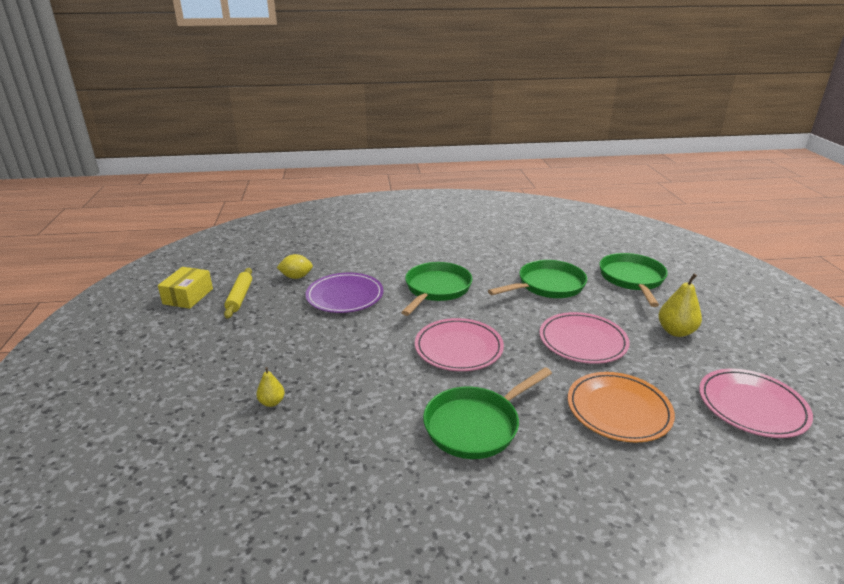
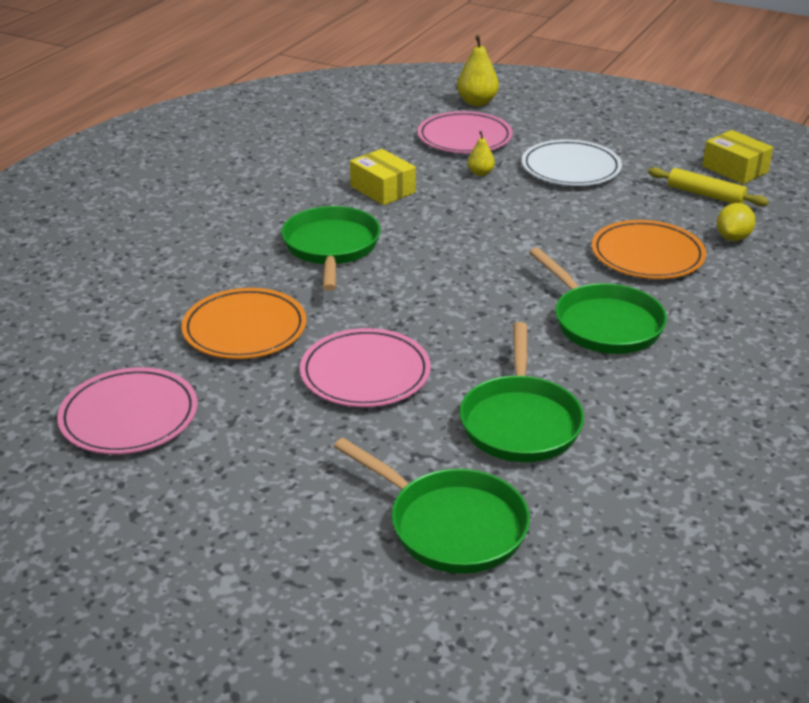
camera: 125 degrees right, 5 degrees up
(229, 360) = (570, 168): none -> white plate
(345, 296) = (647, 255): purple plate -> orange plate
(349, 446) = (383, 189): none -> yellow box
(458, 348) = (453, 285): pink plate -> pink plate (464, 137)
(676, 331) = (289, 463): yellow pear -> yellow pear (477, 102)

